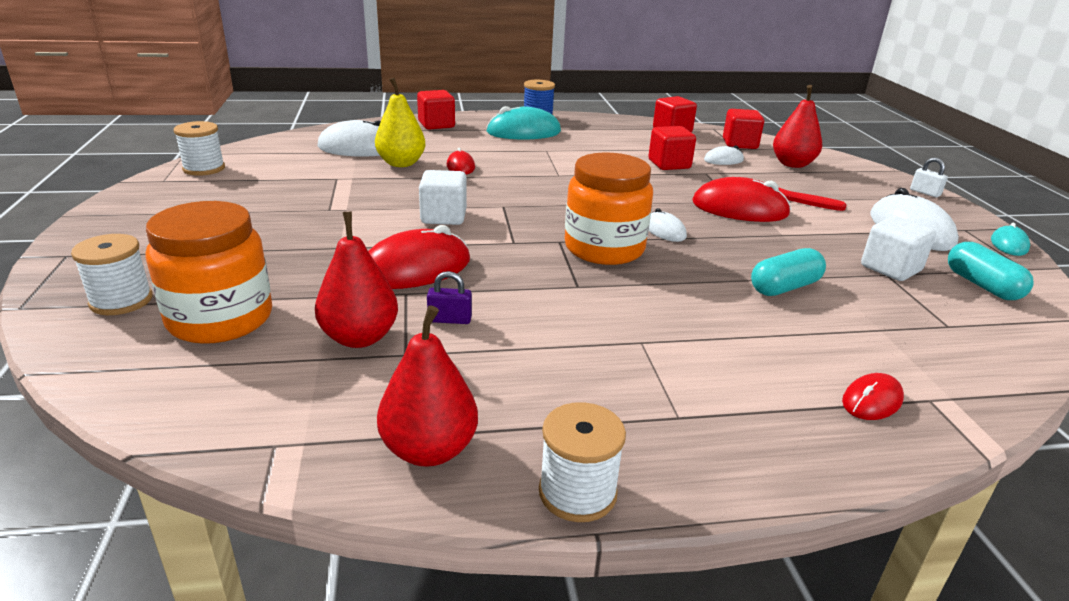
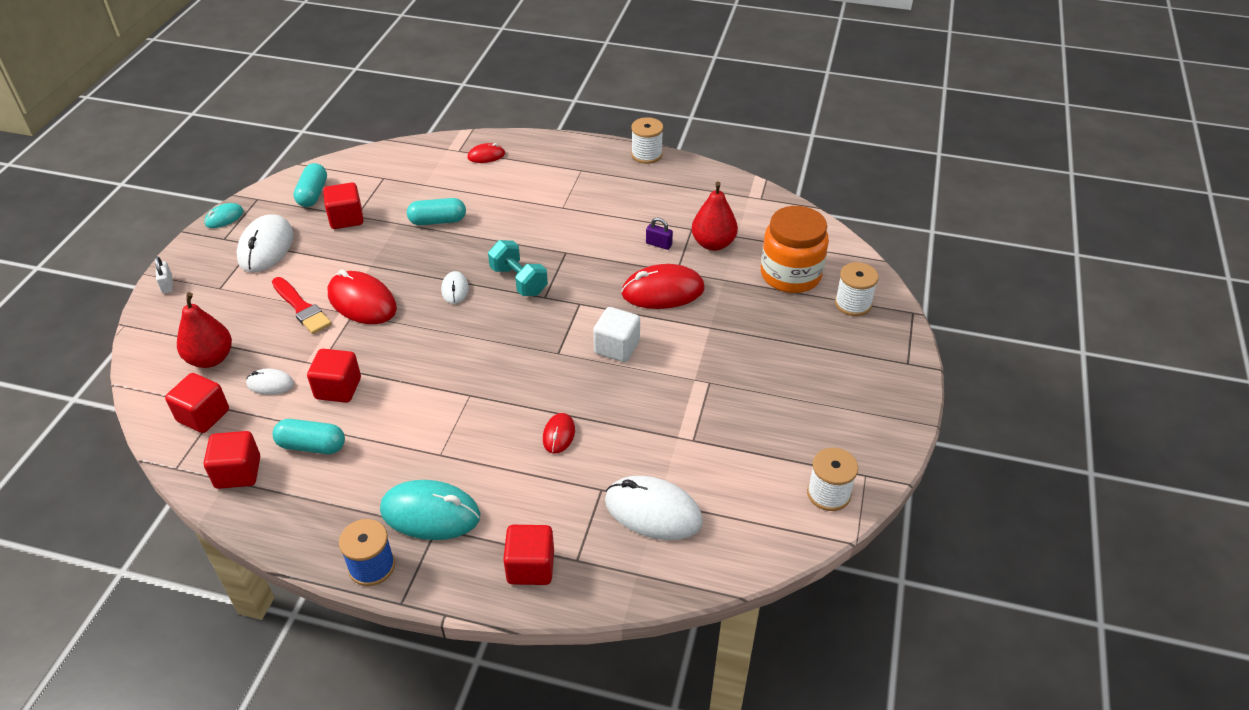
camera: 155 degrees left, 15 degrees up
(401, 163) = (618, 457): yellow pear -> none
(429, 450) = (697, 181): red pear -> none
(604, 248) = (519, 281): orange jar -> turquoise dumbbell
(643, 143) = (311, 446): none -> turquoise capsule
(890, 268) = (346, 218): white cube -> red cube

